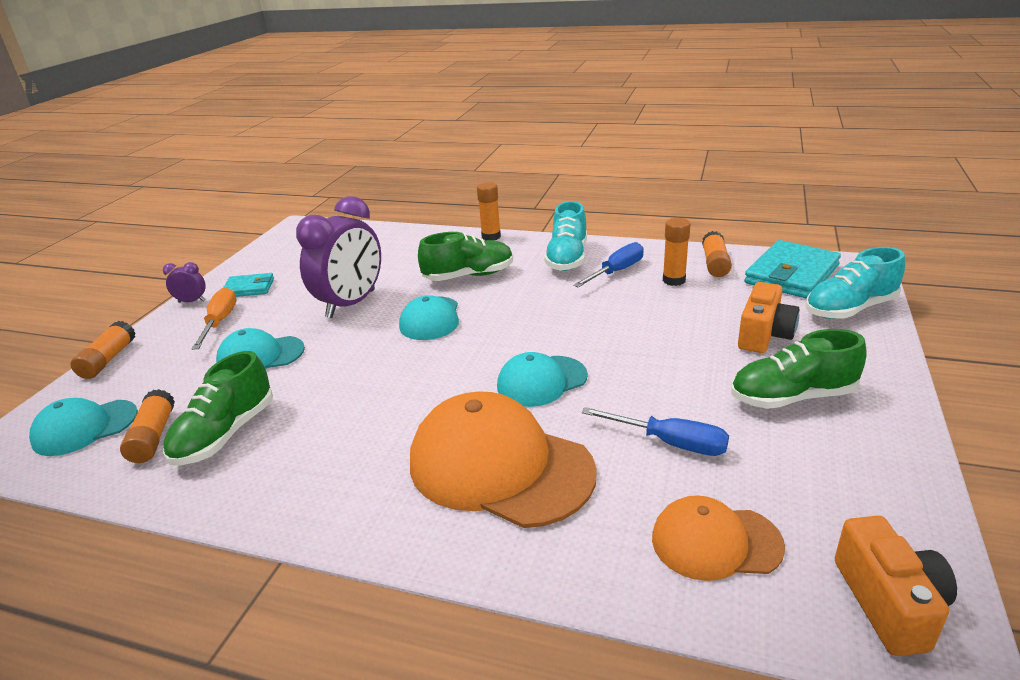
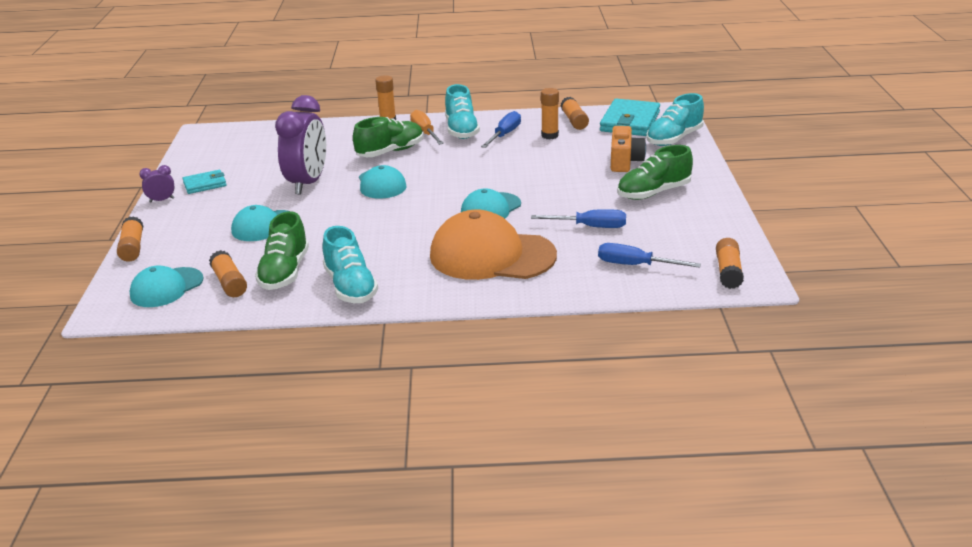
camera: 20 degrees left, 0 degrees up
(220, 322) = (204, 210): orange screwdriver -> orange screwdriver (425, 133)
(281, 480) = (350, 287): none -> turquoise shoe
(715, 542) = (635, 265): orange cap -> blue screwdriver
(889, 603) = (728, 272): orange camera -> orange glue stick

